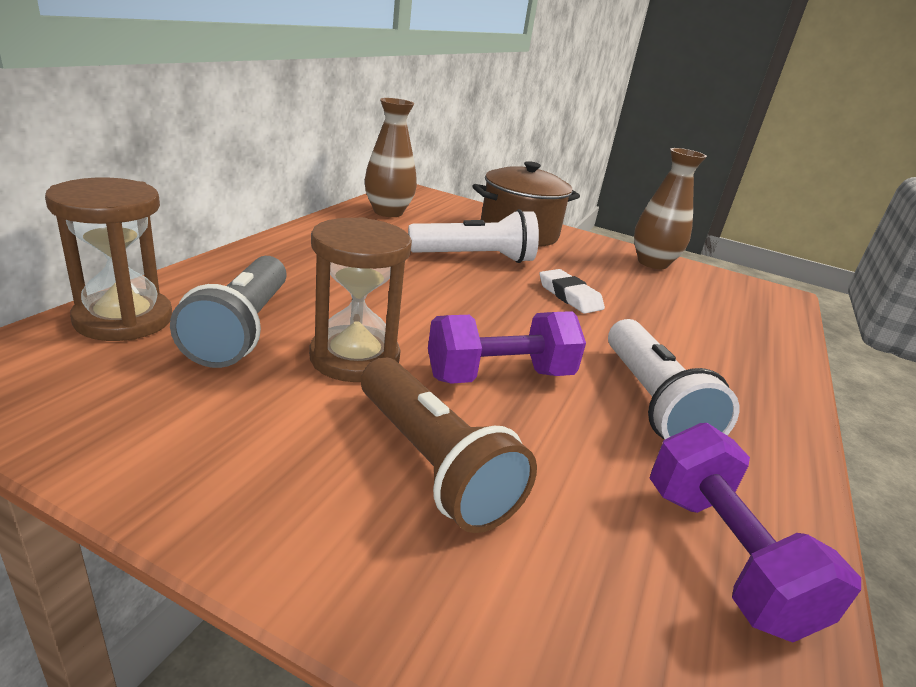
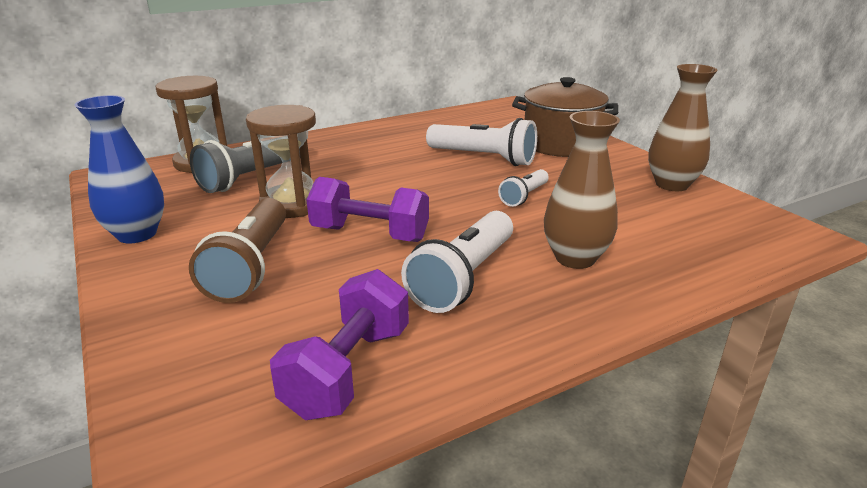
camera: 40 degrees right, 0 degrees up
(185, 469) = (137, 234): none -> blue vase
(388, 212) = (461, 118): brown vase -> brown vase (575, 258)
(569, 296) = (524, 196): white eraser -> white flashlight

